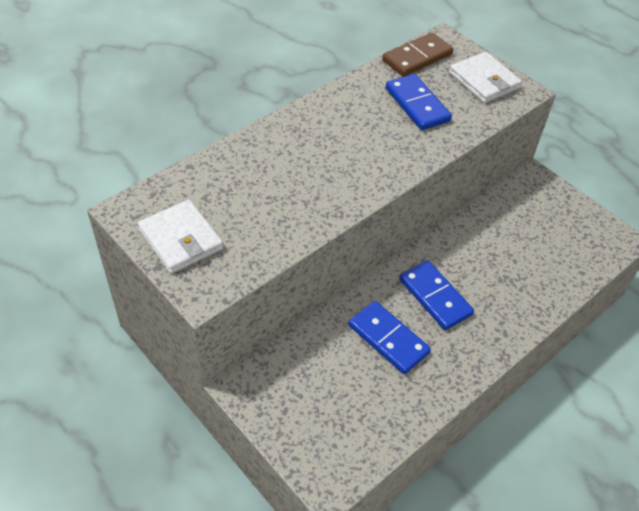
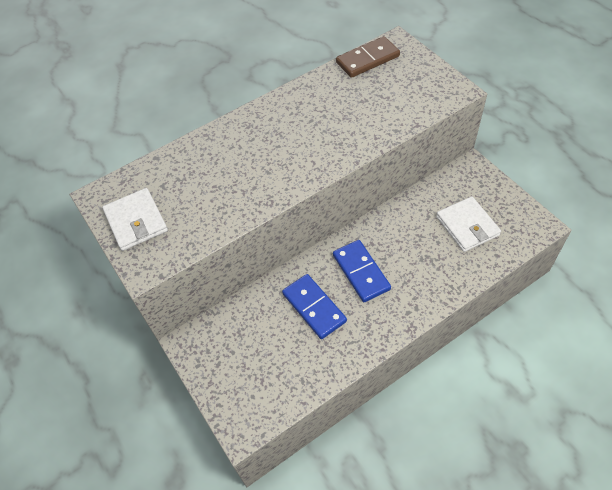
camera: 15 degrees right, 5 degrees up
(417, 105) = (358, 104): blue domino -> none
(484, 80) = (423, 81): white wallet -> white wallet (467, 226)

